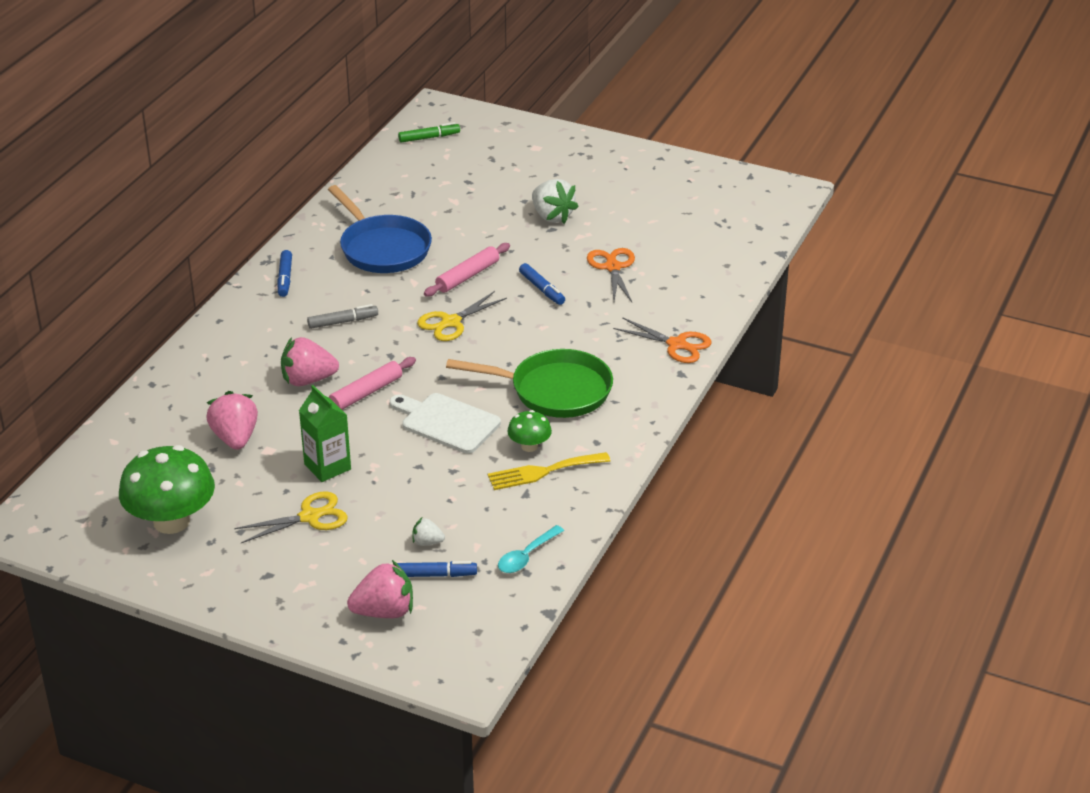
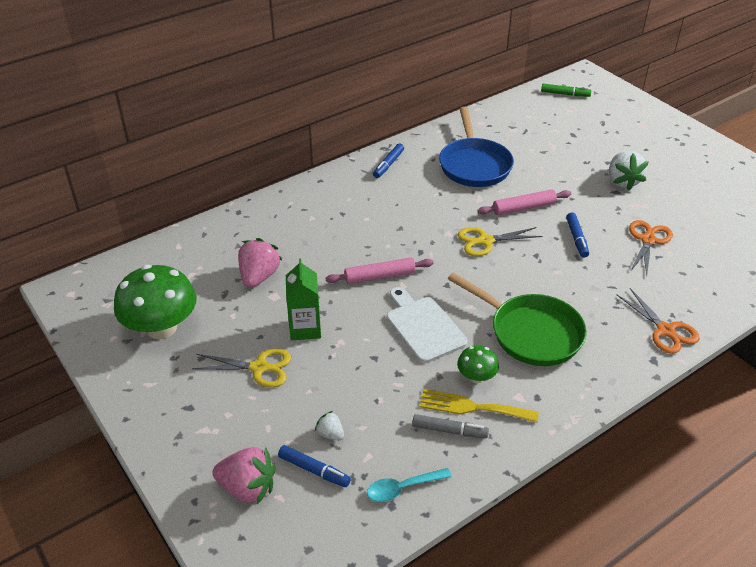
camera: 30 degrees right, 5 degrees up
(308, 380) = (345, 249): pink strawberry -> none
(343, 322) = (404, 212): grey marker -> grey marker (449, 431)

